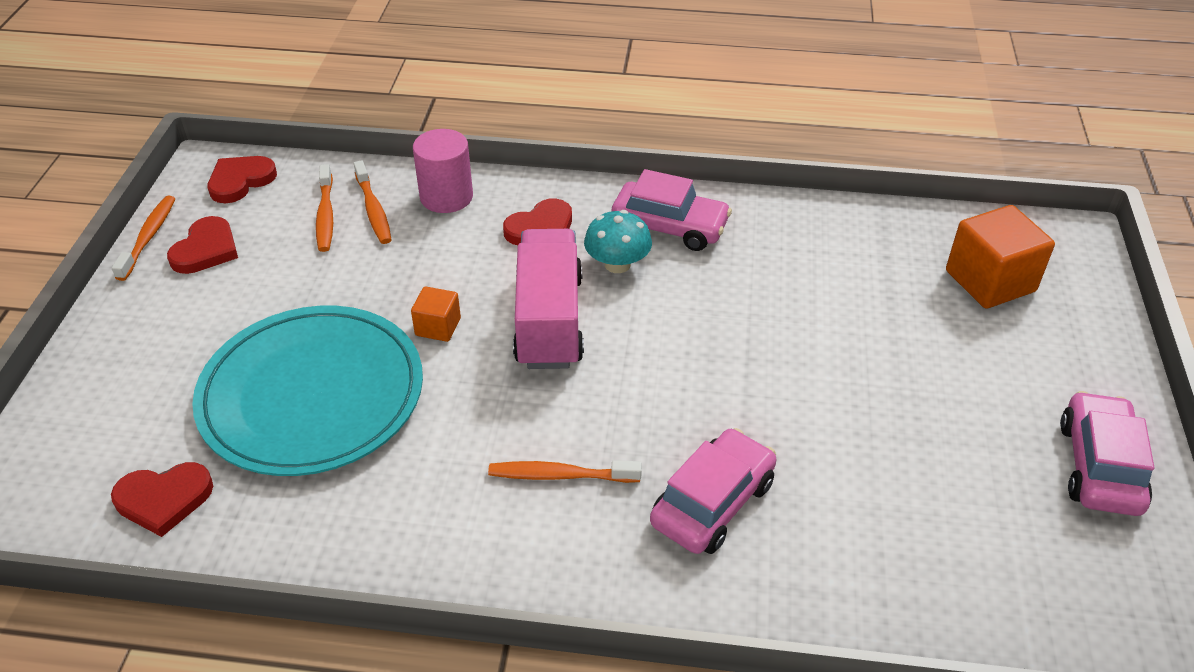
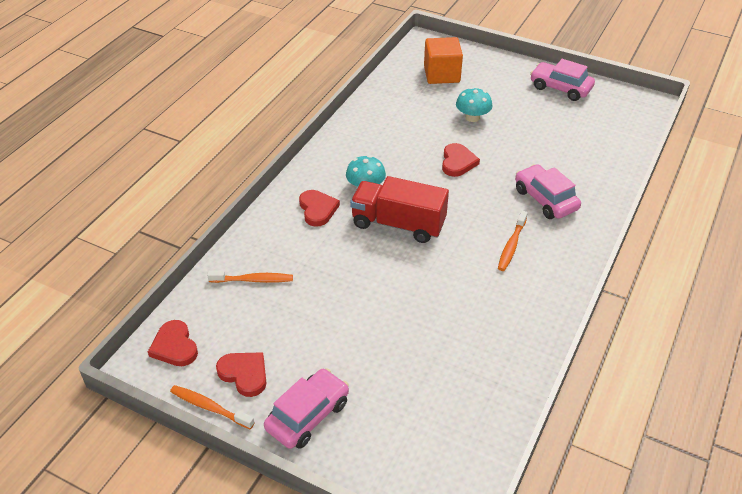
camera: 70 degrees left, 0 degrees up
(164, 499) = (473, 416): red heart -> red heart (457, 162)
(312, 395) = (414, 335): turquoise plate -> none
(325, 215) = (245, 305): orange toothbrush -> none
(438, 327) = (381, 270): orange cube -> none
(446, 197) = (261, 243): pink cylinder -> none
(549, 321) = (398, 224): pink truck -> red truck
(669, 227) = (345, 160): pink car -> pink car (308, 415)
(891, 350) = (472, 117): none -> turquoise mushroom

